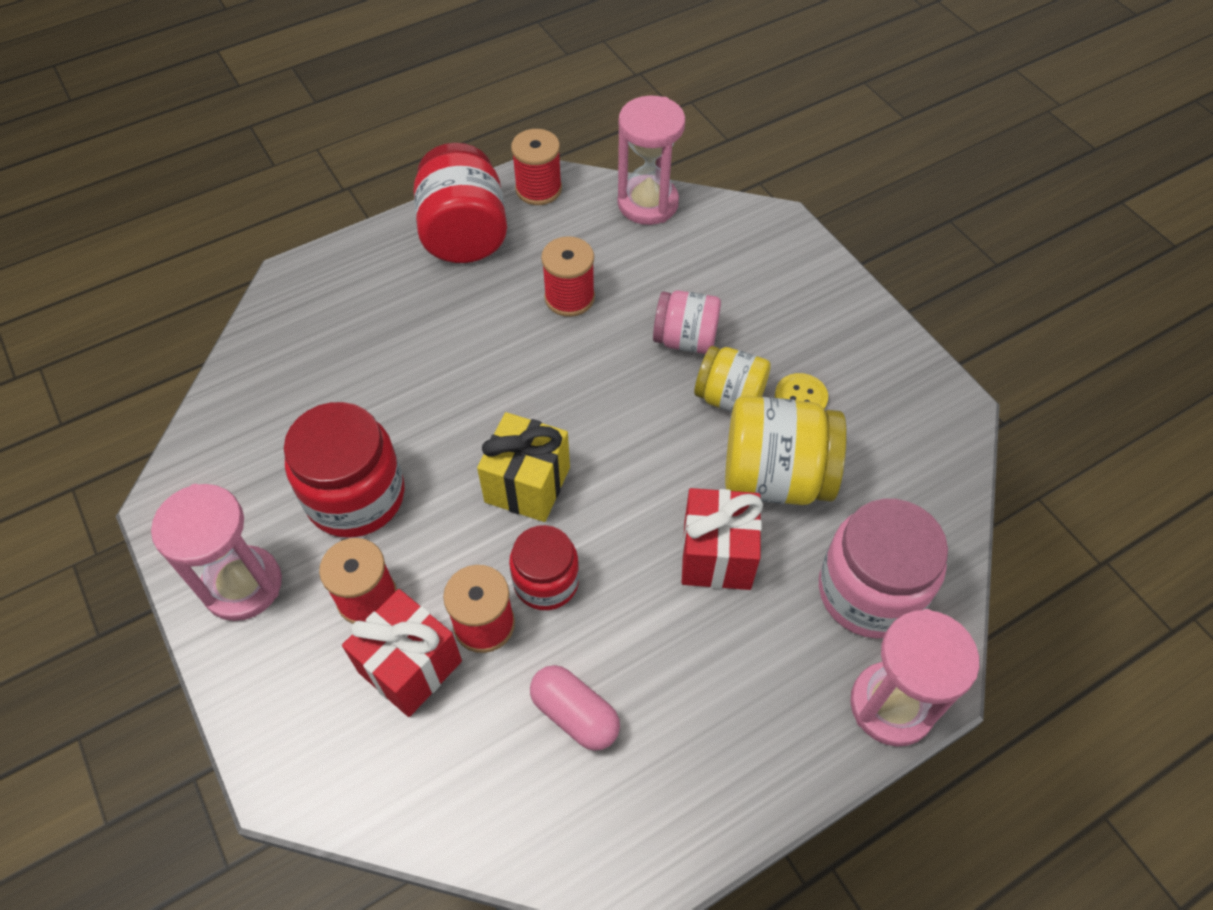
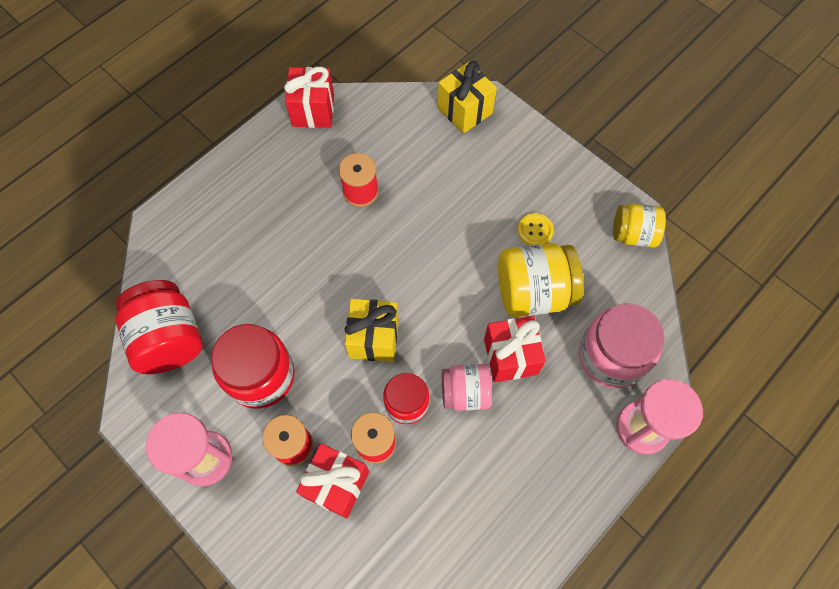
camera: 15 degrees left, 10 degrees up
(464, 234) = (271, 159): red jar -> red jar (169, 338)
(538, 189) = (313, 110): red spool -> red gift
(575, 714) = (451, 487): pink capsule -> none
(648, 203) = (393, 105): pink hourglass -> none
(685, 339) = (448, 205): pink jar -> pink jar (465, 392)
(729, 397) = (489, 242): yellow jar -> yellow jar (633, 234)
(744, 229) = (465, 110): none -> yellow gift

